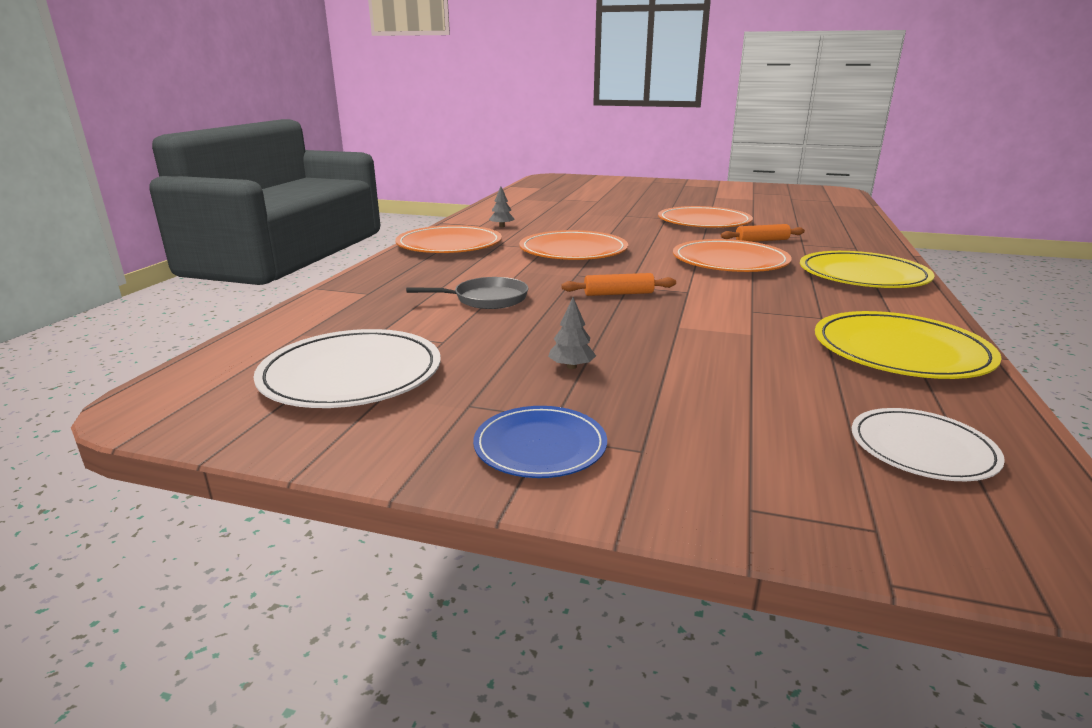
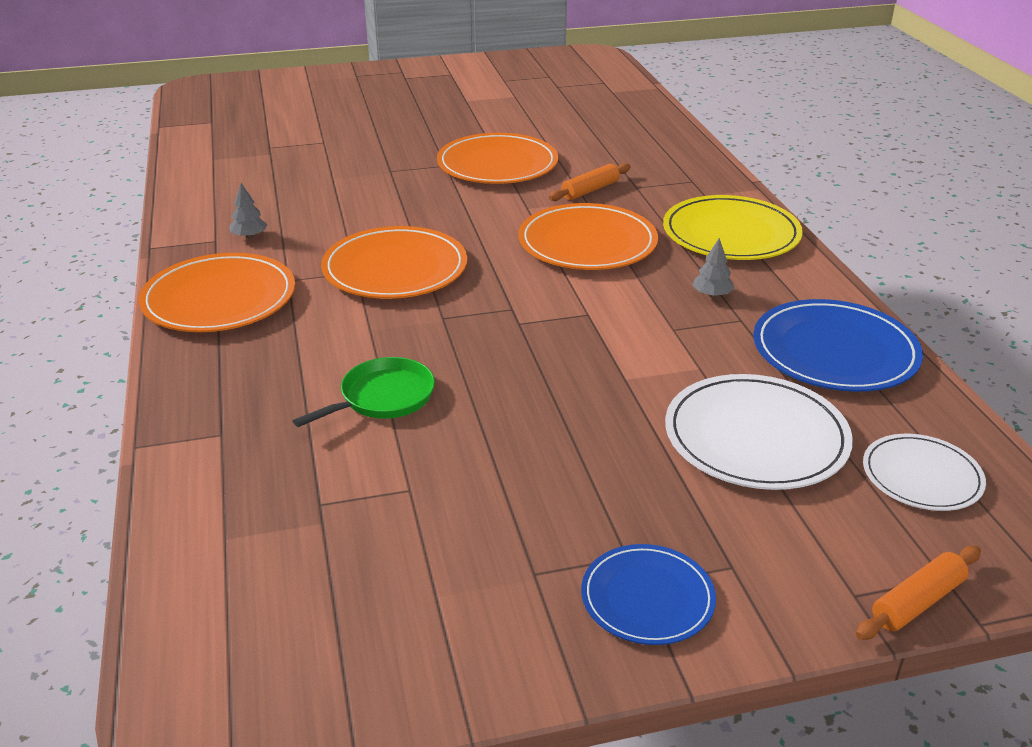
camera: 30 degrees left, 10 degrees up
(351, 374) = (366, 579): white plate -> white plate (756, 437)
(486, 299) = (383, 397): grey pan -> green pan
(571, 367) = (578, 480): grey tree -> grey tree (712, 295)
(618, 294) = (521, 341): orange rolling pin -> orange rolling pin (917, 602)
(900, 351) = (835, 351): yellow plate -> blue plate

